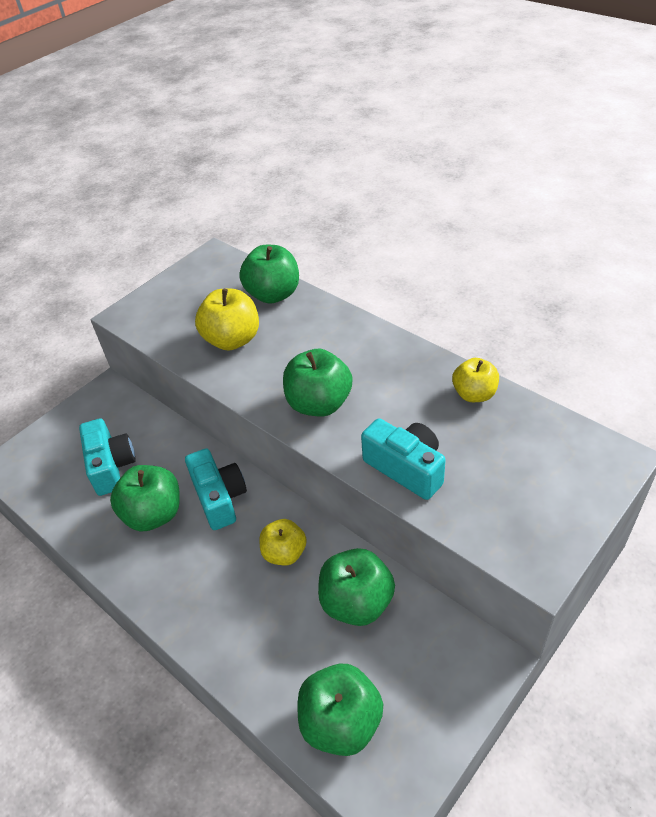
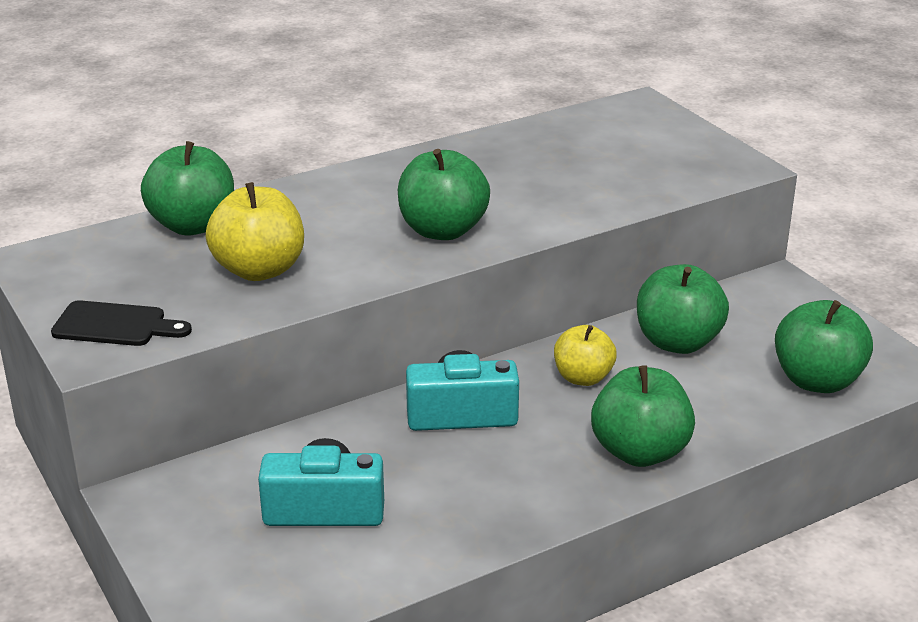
camera: 75 degrees left, 15 degrees down
(153, 514) = (451, 476): green apple -> green apple (640, 452)
(154, 310) = (115, 325): none -> black cutting board
(406, 468) = (583, 200): turquoise camera -> none
(474, 394) = (504, 144): yellow apple -> none

